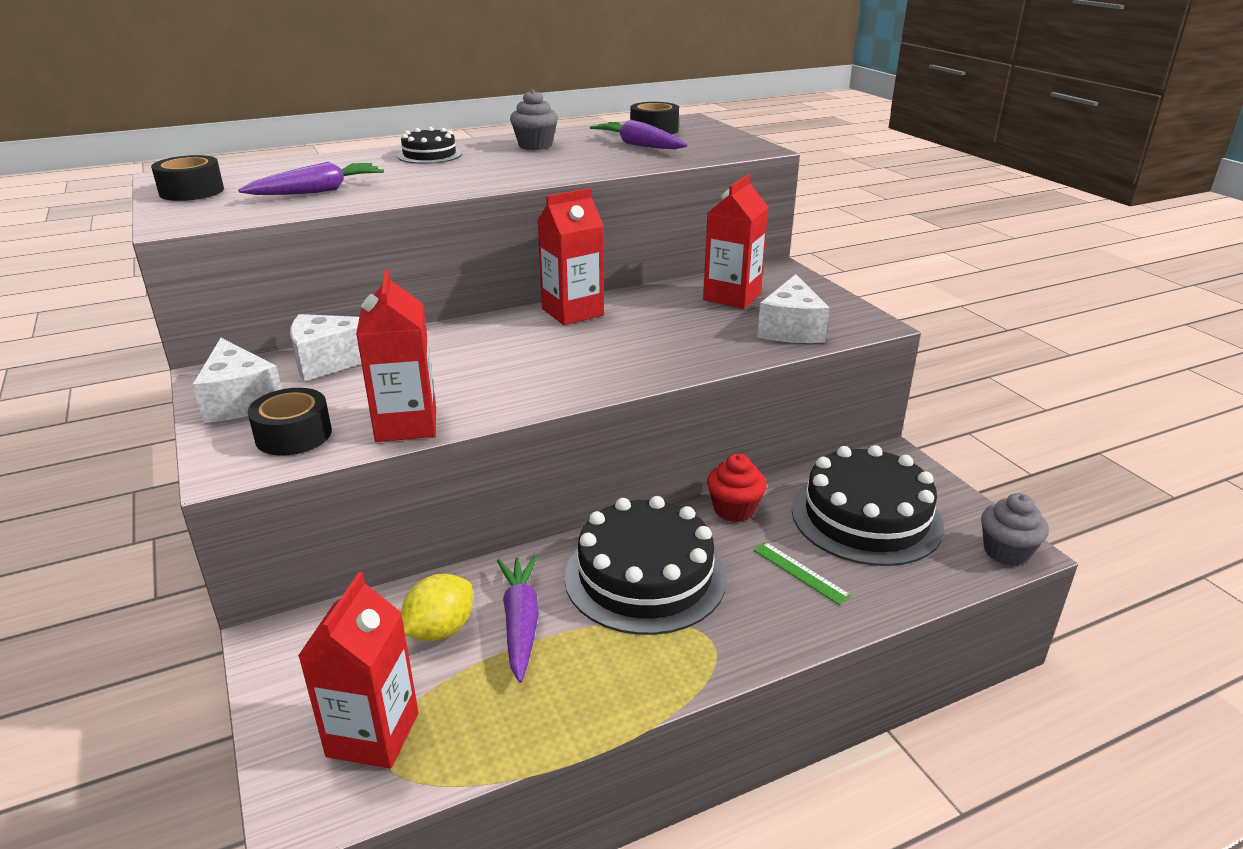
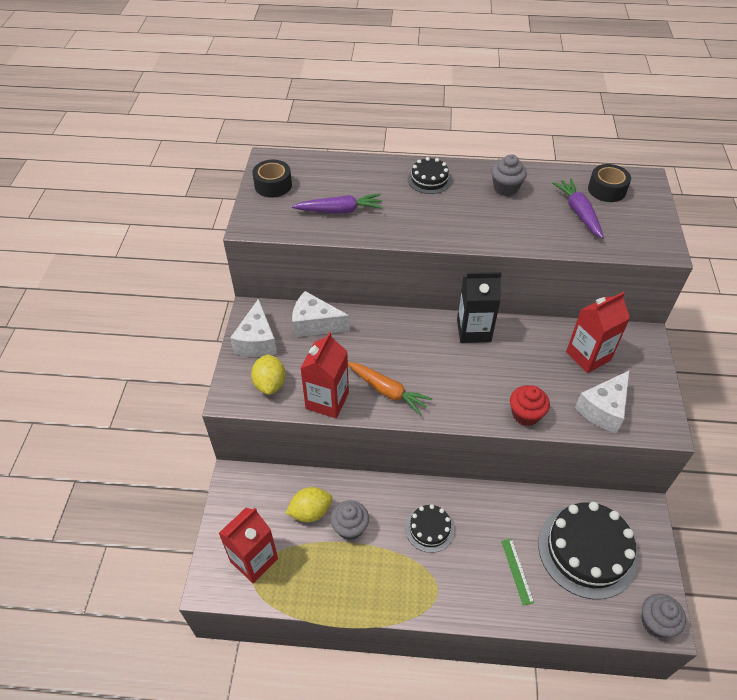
camera: 30 degrees right, 20 degrees up
(293, 435) = (270, 384): black tape -> yellow lemon
(496, 390) = (387, 391): none -> orange carrot
(520, 623) = (350, 527): purple carrot -> grey cupcake
(572, 312) = (473, 331): red carton -> black carton
(645, 576) = (429, 529): black cake -> black cake, size x0.51
(734, 510) = (510, 504): red cupcake -> red cupcake (525, 414)

